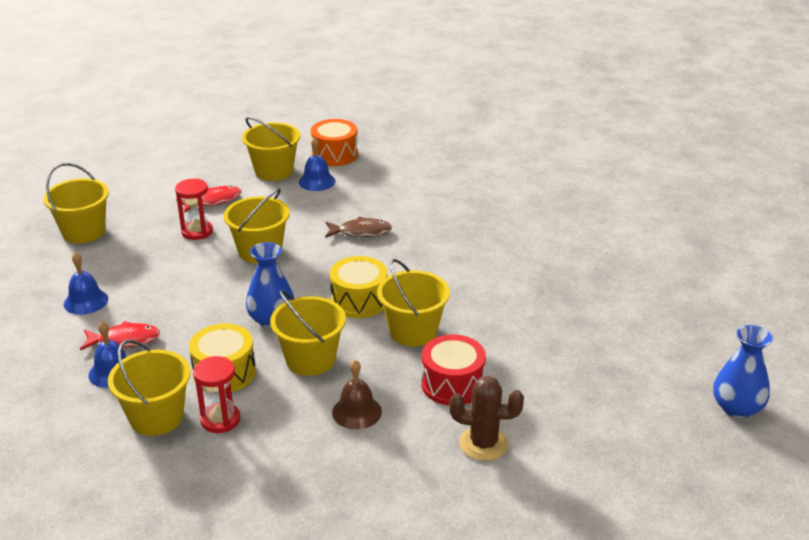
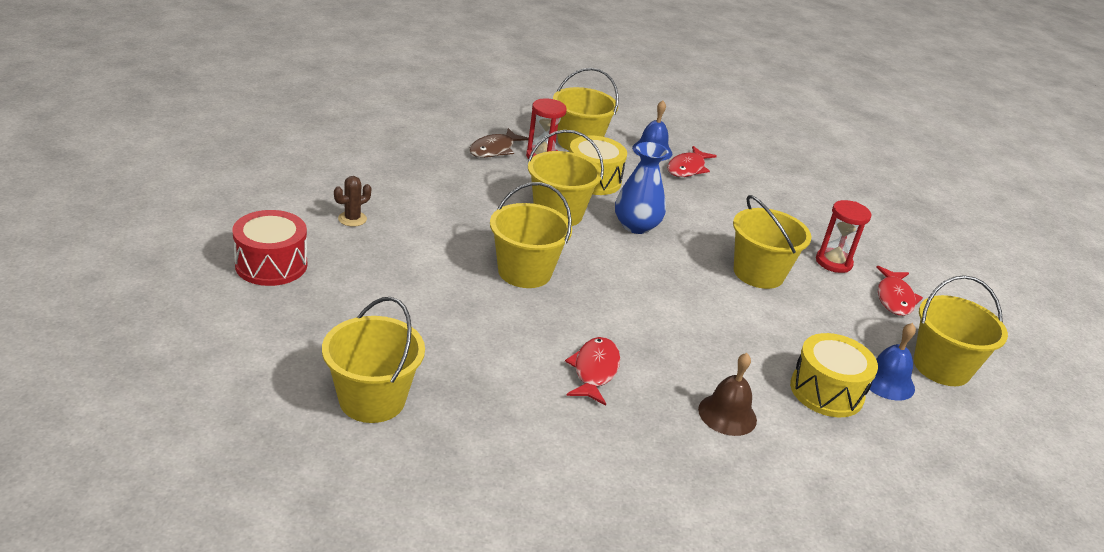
camera: 125 degrees right, 0 degrees up
(83, 231) = (888, 217): yellow bucket -> yellow bucket (372, 400)
(86, 301) = (763, 177): blue bell -> none
(335, 154) = (957, 436): orange drum -> none
(357, 412) = (469, 198): brown bell -> brown bell (727, 414)
(359, 300) = (608, 274): yellow drum -> yellow drum (826, 391)
(361, 232) = (732, 344): brown fish -> brown fish (494, 149)
(452, 384) = (431, 247): red drum -> red drum (271, 265)
(465, 260) = (594, 371): none -> red fish
(483, 444) = (352, 219): brown cactus -> brown cactus, size x0.60
(737, 408) = (148, 352): blue vase -> none

